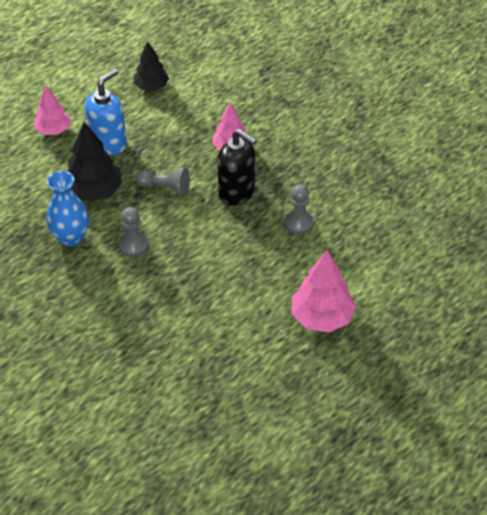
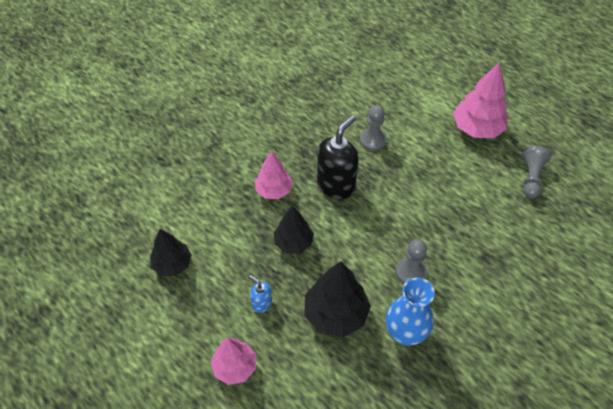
camera: 90 degrees left, 5 degrees up
(109, 143) = (261, 303): blue soap dispenser -> blue soap dispenser, size x0.48
(165, 188) = (330, 246): grey pawn -> grey pawn (531, 178)
(170, 162) = (293, 242): none -> black tree

